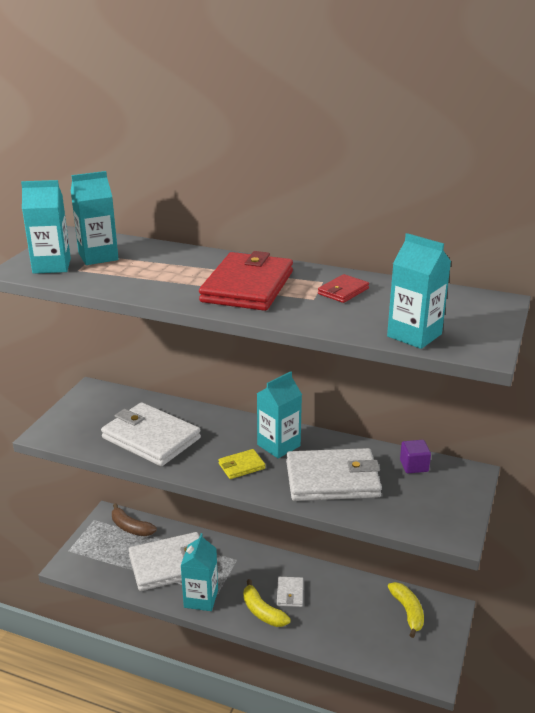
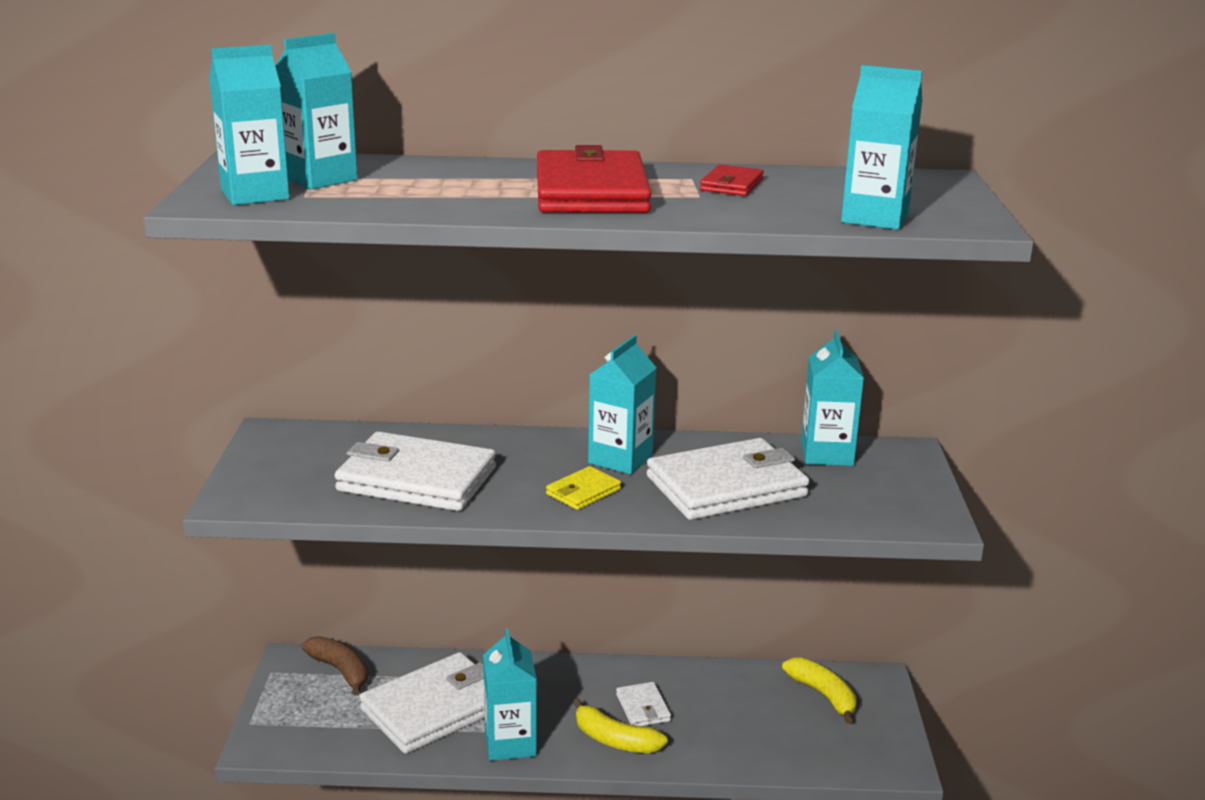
camera: 20 degrees left, 5 degrees down
(131, 527) = (340, 671): brown banana -> brown banana turned 150 degrees counterclockwise
(414, 466) = (827, 454): purple cube -> turquoise carton

